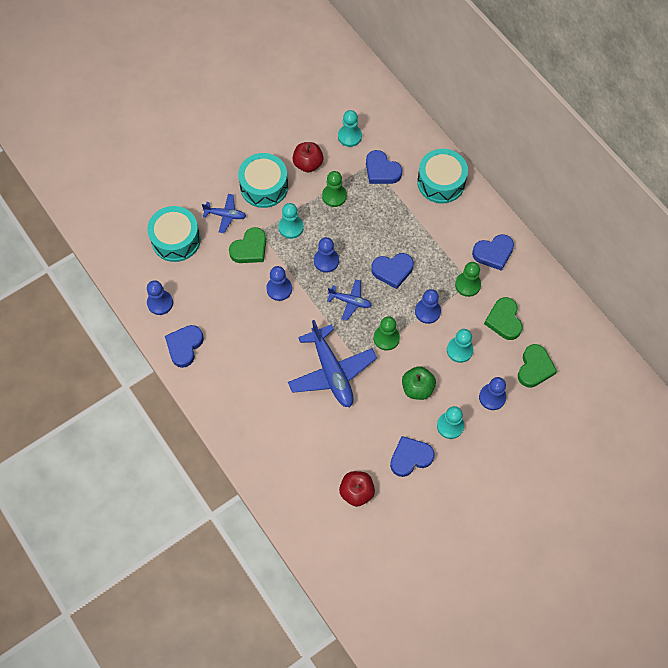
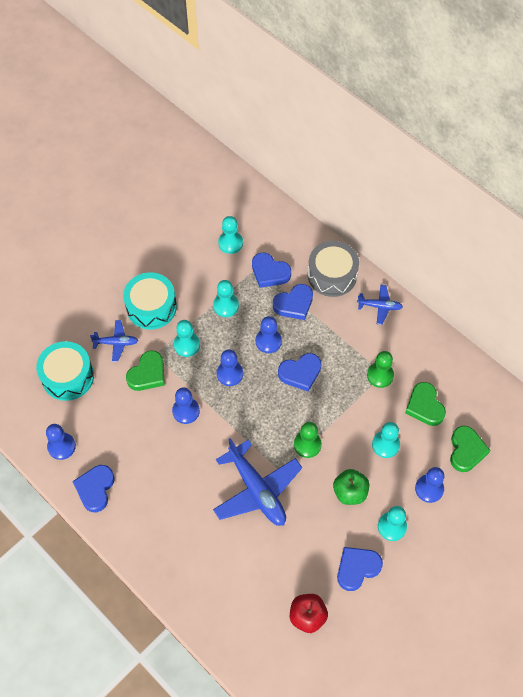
camera: 10 degrees left, 5 degrees down
(308, 164) = (193, 277): red apple -> none
(334, 196) = (226, 306): green pawn -> turquoise pawn
(350, 301) = (262, 412): blue plane -> blue plane (379, 306)
(427, 311) = (344, 410): blue pawn -> blue pawn (268, 341)
(441, 182) = (332, 275): turquoise drum -> grey drum
(493, 253) = (399, 339): blue heart -> blue heart (294, 304)

